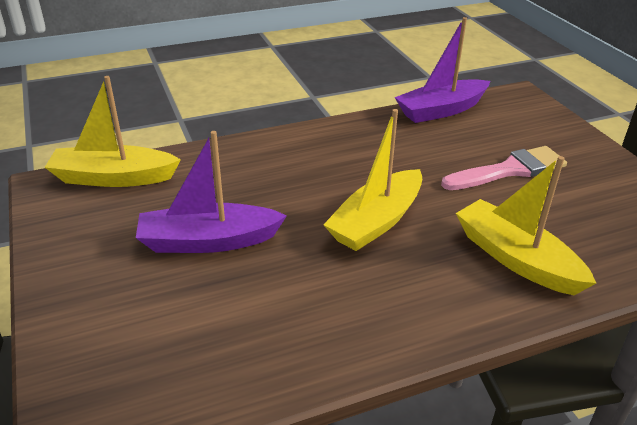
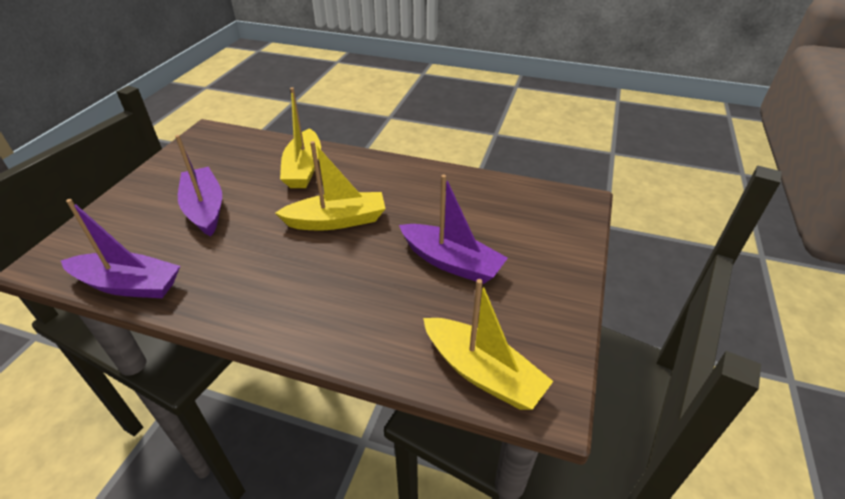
camera: 140 degrees left, 5 degrees up
(509, 170) = (205, 209): pink brush -> purple boat

